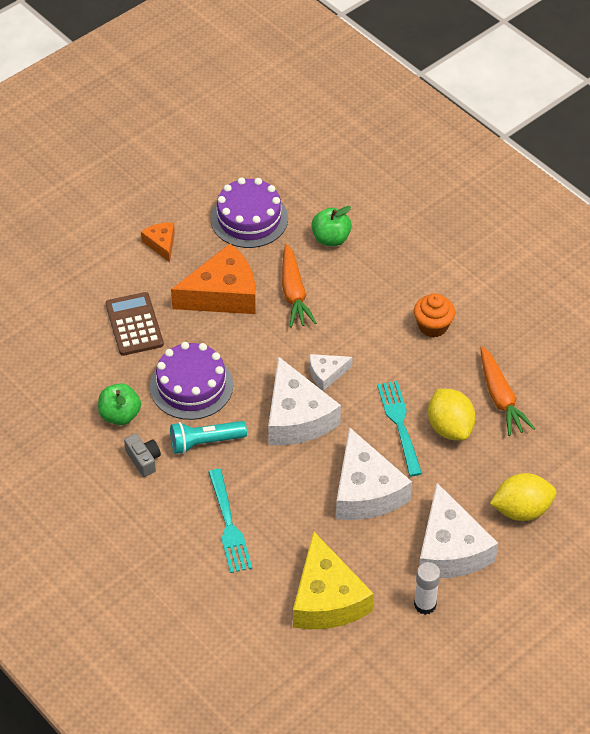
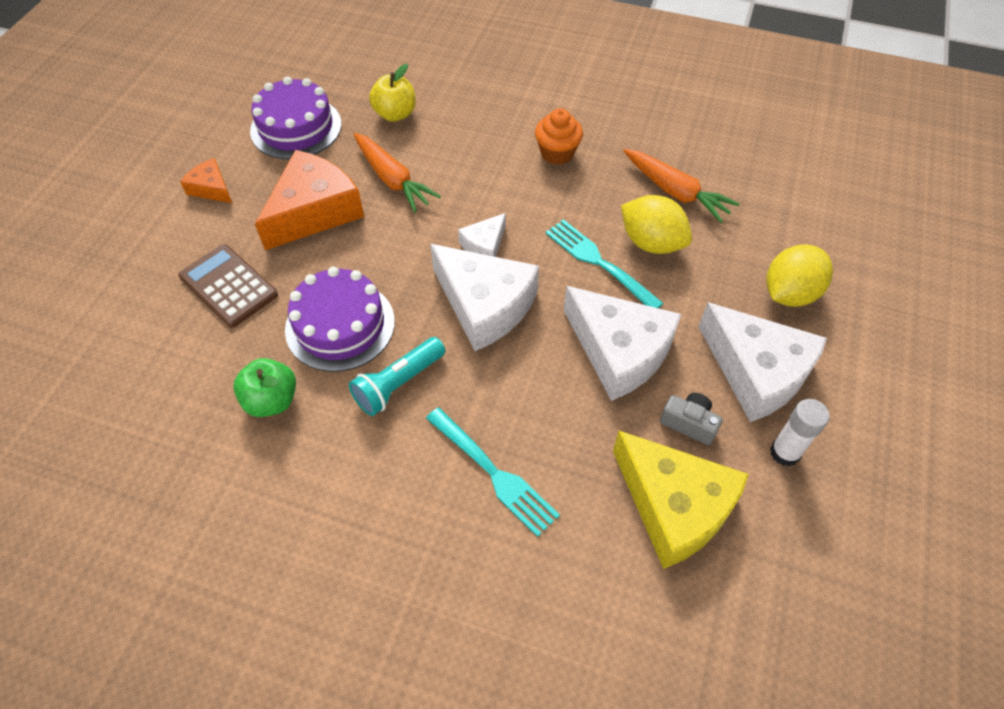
camera: 30 degrees left, 5 degrees up
(143, 460) = (335, 442): grey camera -> grey camera (689, 423)
(331, 239) = (395, 114): green apple -> yellow apple

